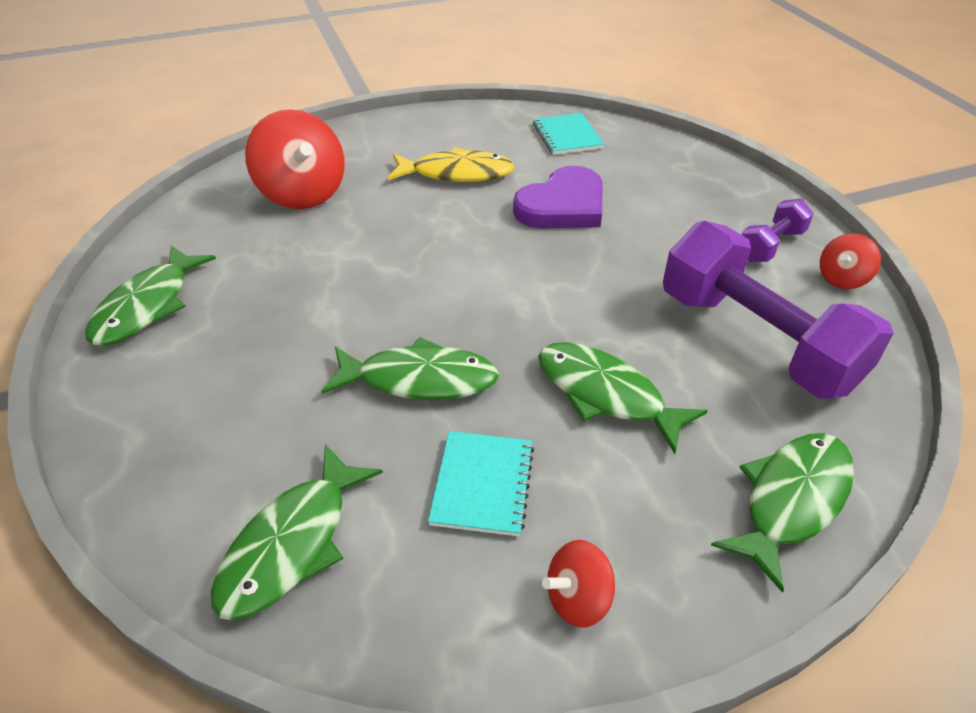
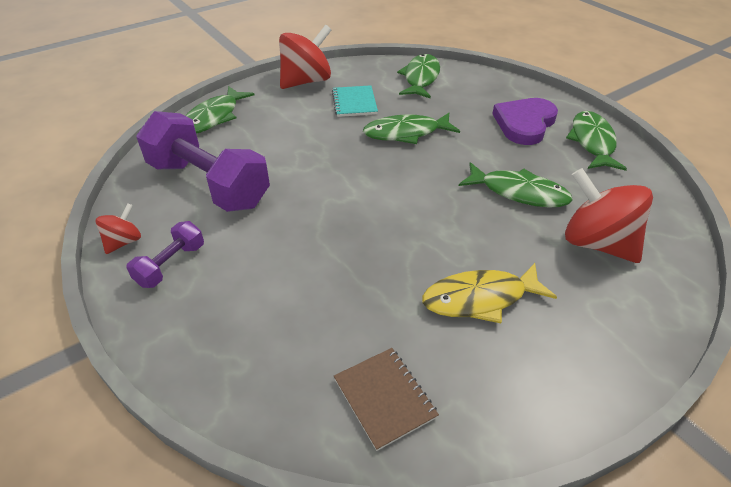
camera: 165 degrees right, 0 degrees up
(563, 206) = (360, 275): purple heart -> purple heart (524, 124)
(567, 136) = (384, 398): turquoise notebook -> brown notebook
(577, 599) = (306, 81): red spinning top -> red spinning top, size x1.97
(606, 394) = (303, 142): green fish -> green fish (518, 192)

